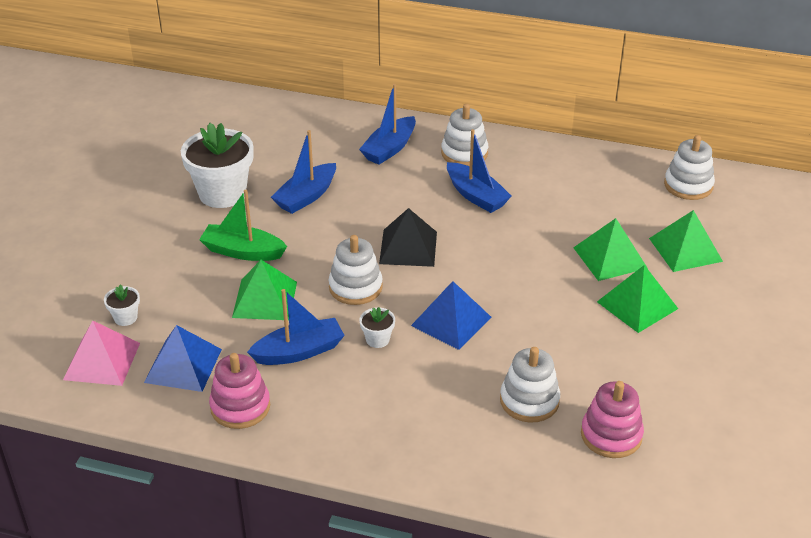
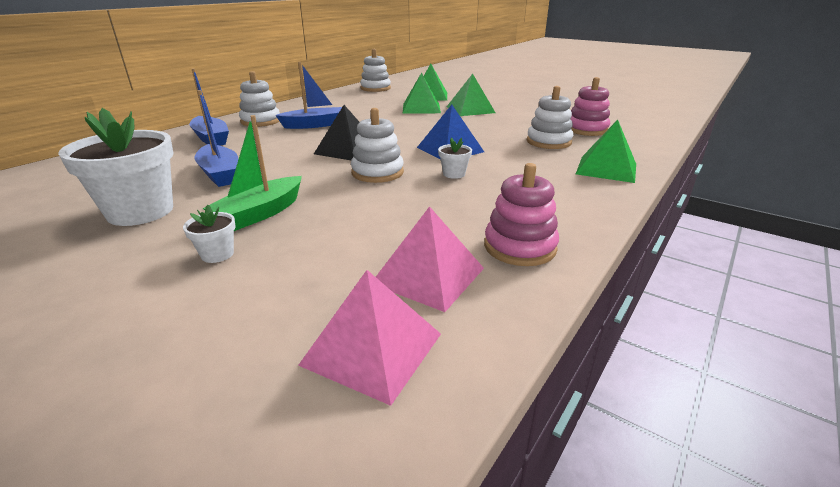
camera: 70 degrees left, 10 degrees down
(125, 318) = (292, 312): white flower pot -> white flower pot (217, 254)
(183, 365) = (428, 275): blue pyramid -> pink pyramid
(264, 299) = (353, 212): green pyramid -> green pyramid (606, 169)
(299, 351) = (448, 206): blue boat -> none

